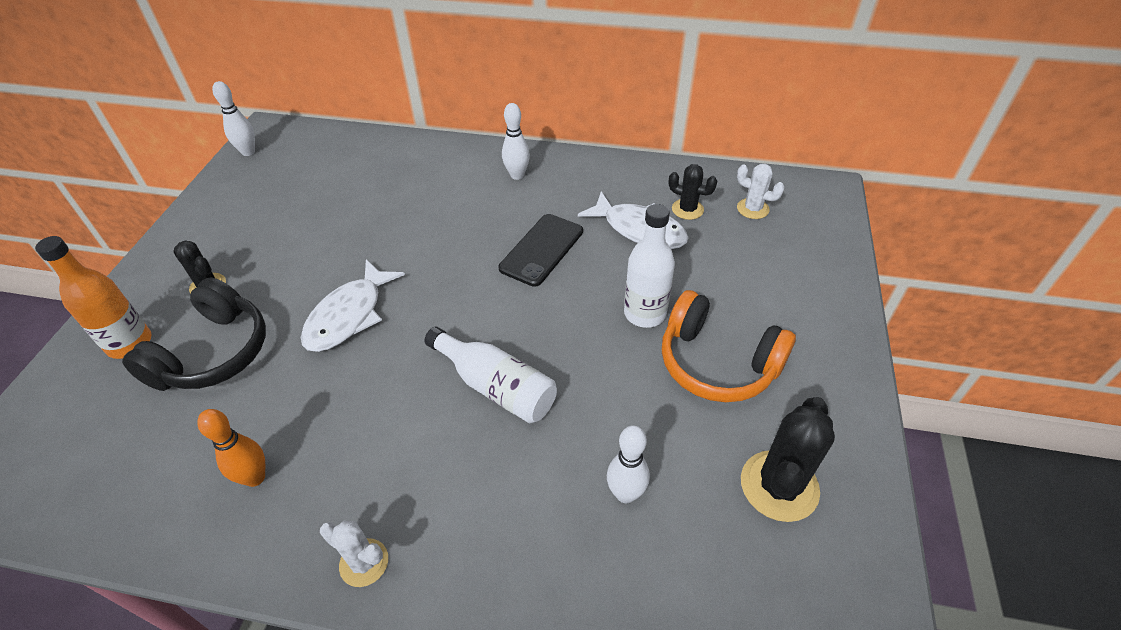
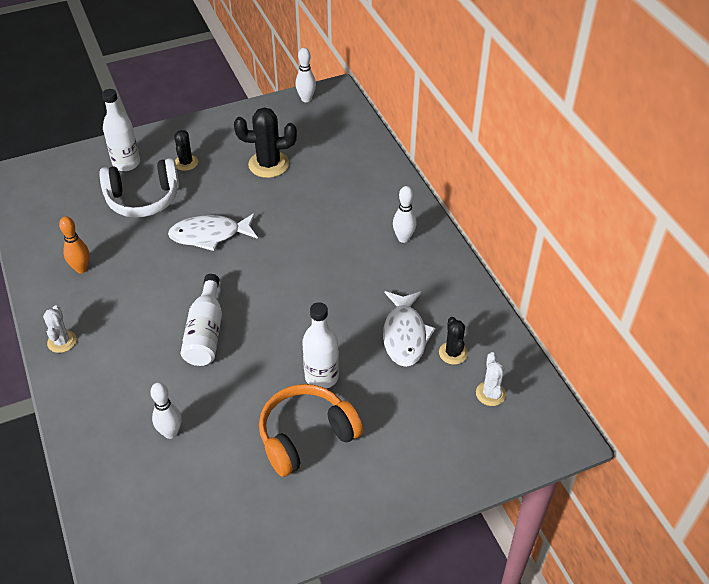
camera: 55 degrees right, 0 degrees up
(130, 343) = (126, 163): orange bottle -> white bottle
(213, 353) = (143, 198): black headphones -> white headphones
(541, 249) = (338, 292): black phone -> none
(717, 362) = (306, 436): orange headphones -> orange headphones turned 60 degrees clockwise
(779, 486) = (226, 510): black cactus -> black cactus (268, 164)

